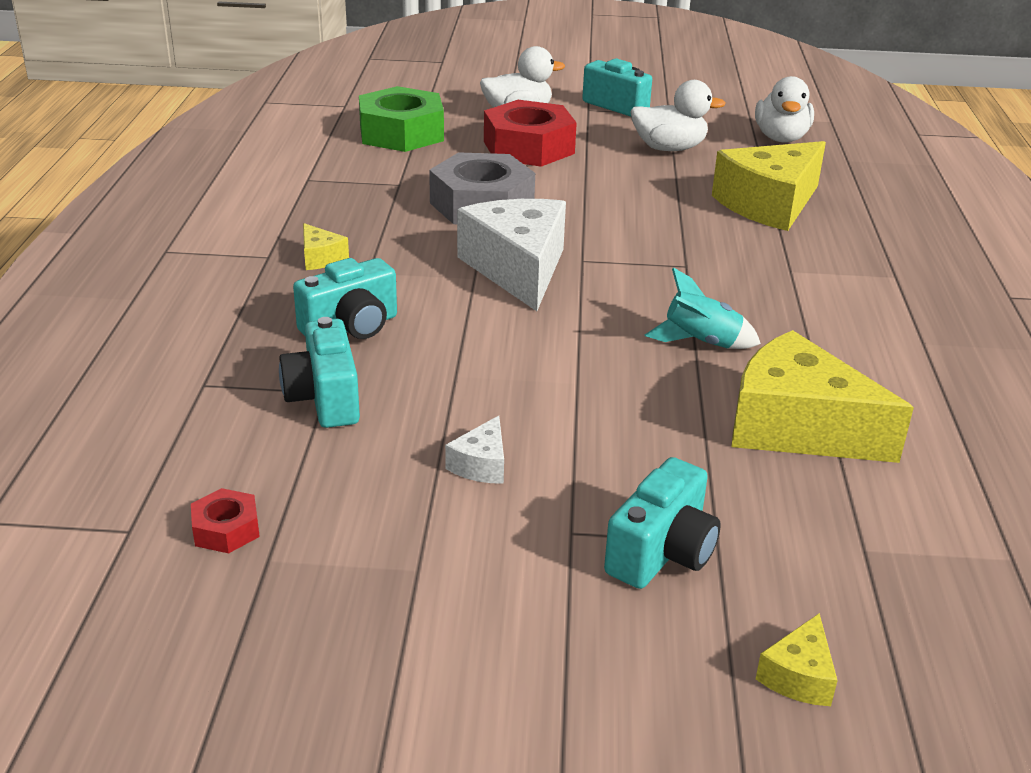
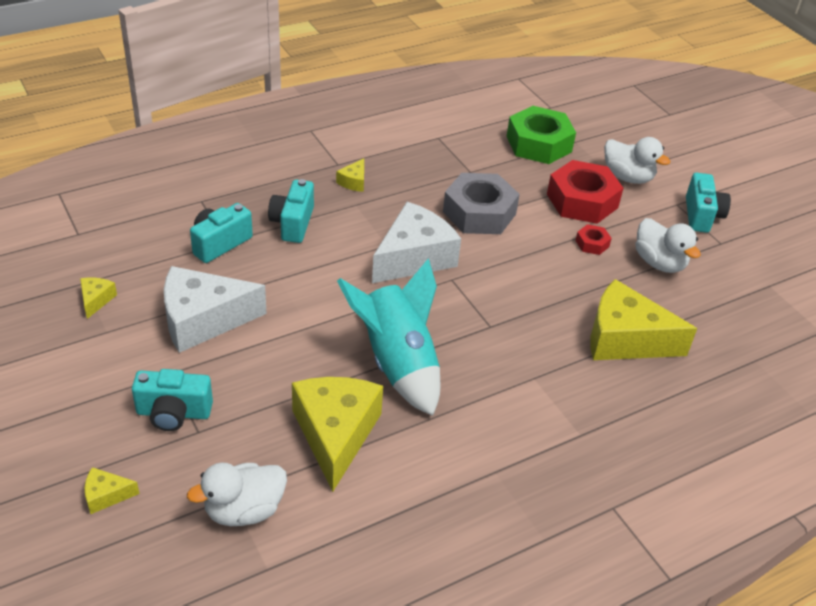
camera: 55 degrees right, 10 degrees up
(226, 529) = (96, 260): red nut -> red nut (592, 244)
(328, 558) = (96, 300): none -> yellow cheese
(351, 327) = (293, 223): turquoise camera -> turquoise camera turned 75 degrees clockwise
(481, 465) = (203, 320): white cheese -> white cheese, size x2.31
(701, 343) = (397, 363): turquoise rocket -> turquoise rocket, size x1.97
(781, 138) = (750, 313): white duck -> white duck (244, 510)

